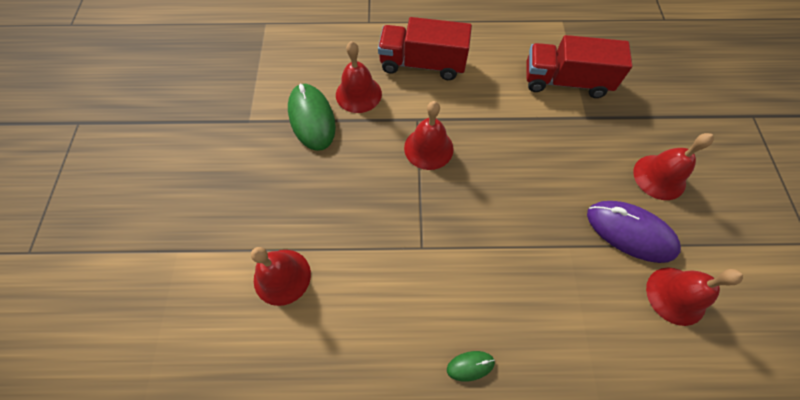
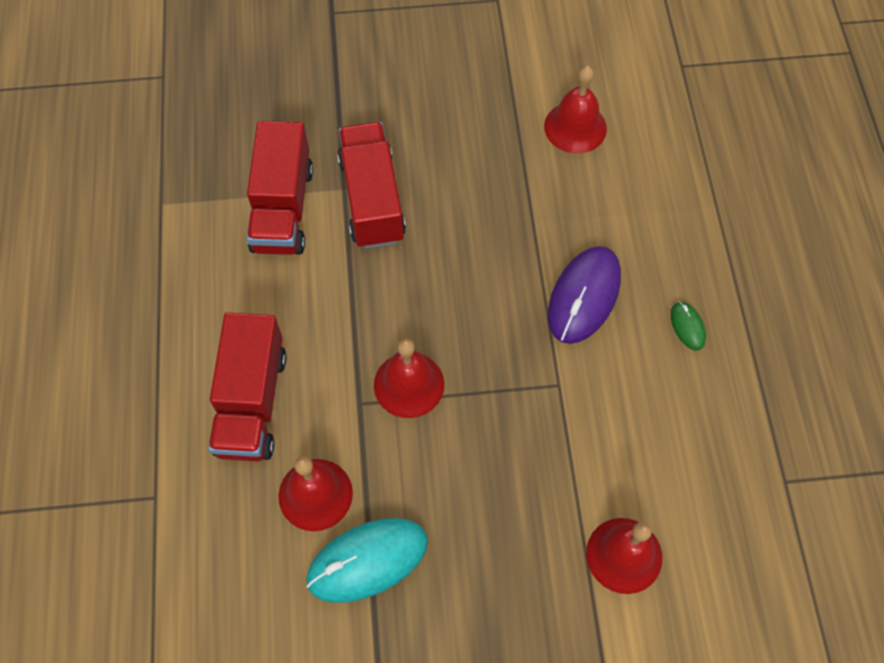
camera: 95 degrees left, 0 degrees up
(312, 118) = (367, 560): green mouse -> turquoise mouse
(578, 134) = (372, 199): none -> red truck
(630, 232) = (507, 159): purple mouse -> purple mouse (584, 296)
(659, 177) = (429, 120): red bell -> none

